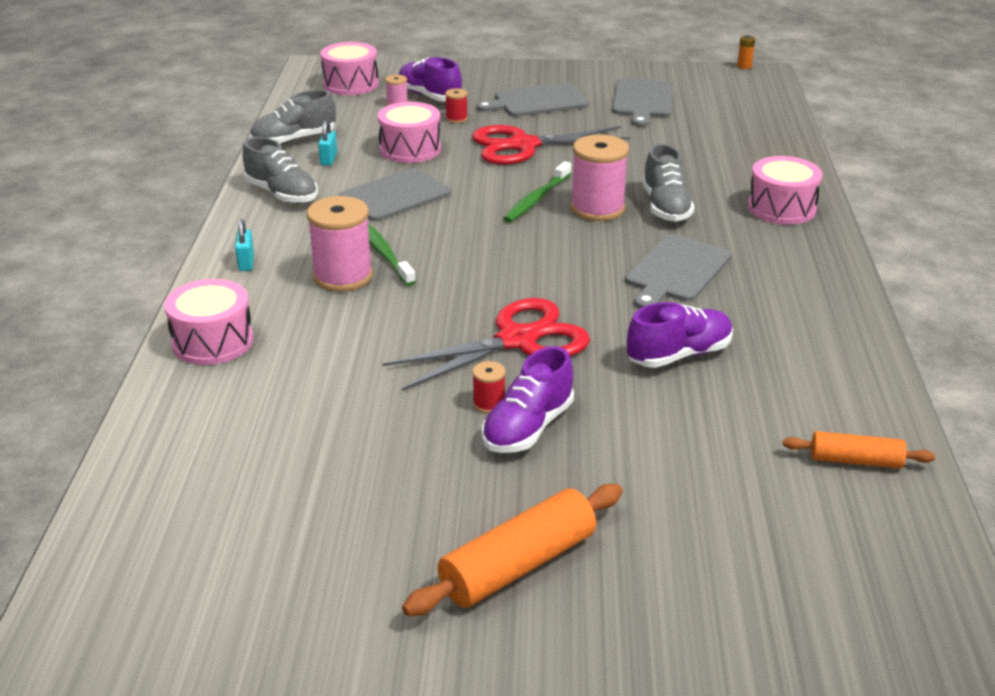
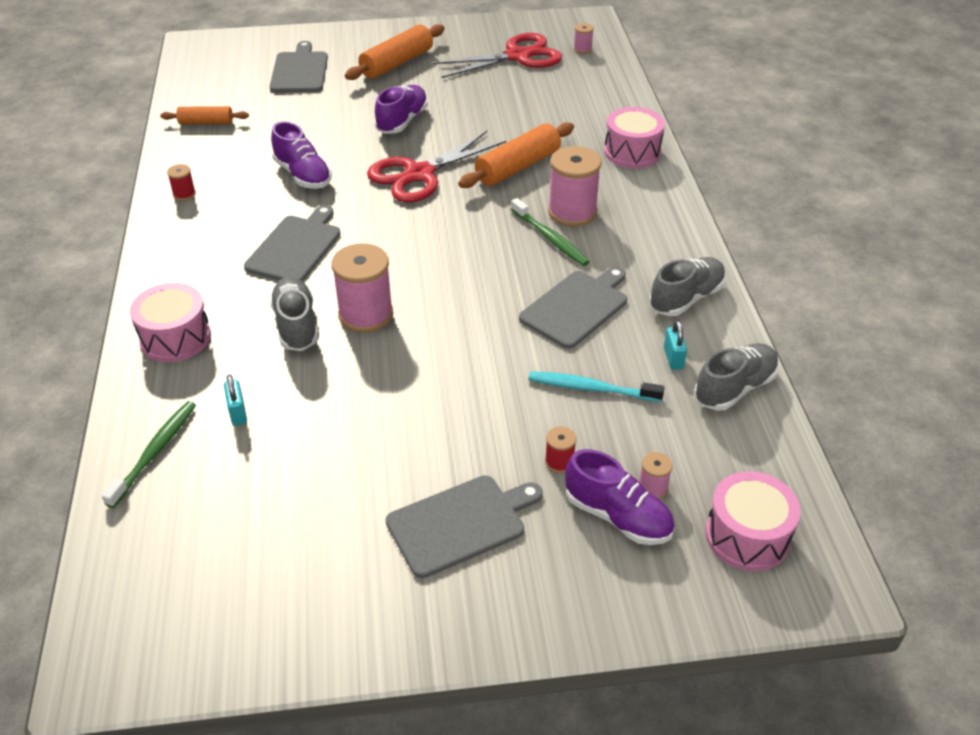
camera: 170 degrees right, 10 degrees up
(135, 559) = (582, 49): none -> pink spool
(246, 262) = (659, 217): turquoise padlock -> turquoise padlock (238, 413)
(282, 194) = (686, 298): grey shoe -> grey shoe turned 105 degrees clockwise
(381, 337) = (518, 167): none -> orange rolling pin
(410, 149) = (591, 388): pink drum -> turquoise toothbrush
(489, 404) = (429, 132): red spool -> red spool (184, 194)
(523, 146) = (459, 412): red scissors -> red scissors (517, 56)
(536, 199) = (429, 321): green toothbrush -> green toothbrush (155, 452)
(642, 100) = (306, 549): grey cutting board -> grey cutting board (299, 71)
(679, 355) = (303, 175): purple shoe -> purple shoe turned 90 degrees counterclockwise
(744, 66) = (117, 700): orange battery -> none

